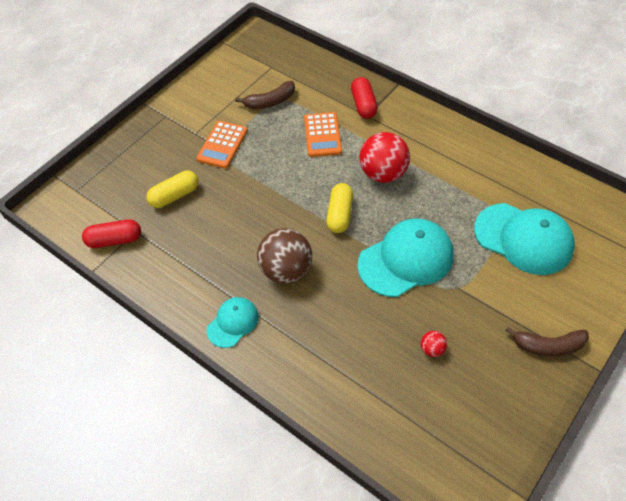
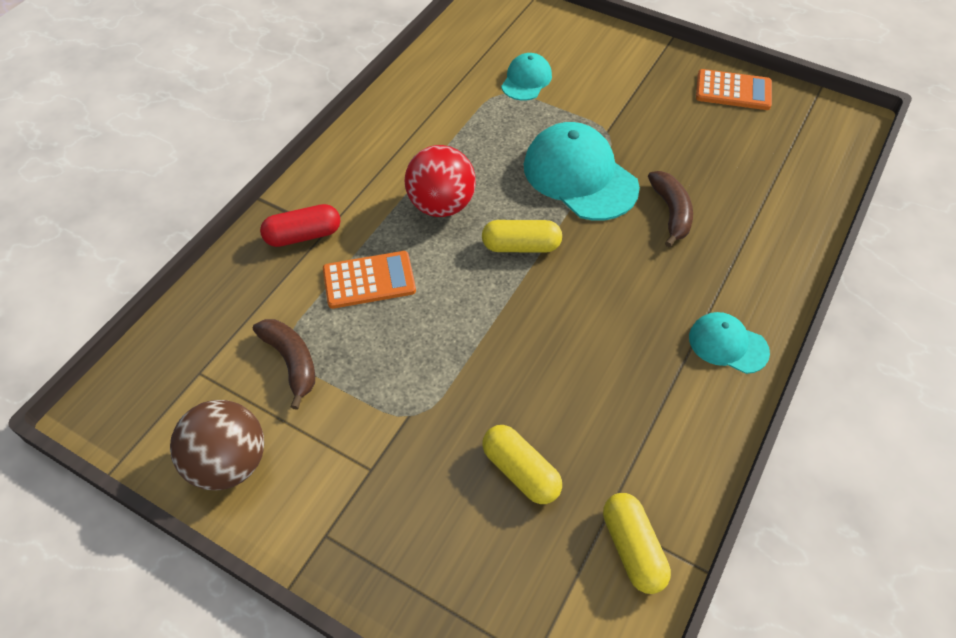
camera: 100 degrees left, 0 degrees up
(114, 240) = (632, 548): red capsule -> yellow capsule
(222, 145) = (398, 418): orange calculator -> orange calculator (733, 91)
(286, 270) = (628, 295): brown ball -> brown ball (229, 463)
(432, 349) = (694, 150): red ball -> none
(523, 239) = (526, 80): turquoise cap -> turquoise cap, size x0.54
(548, 346) = (658, 67): brown banana -> brown banana (671, 212)

